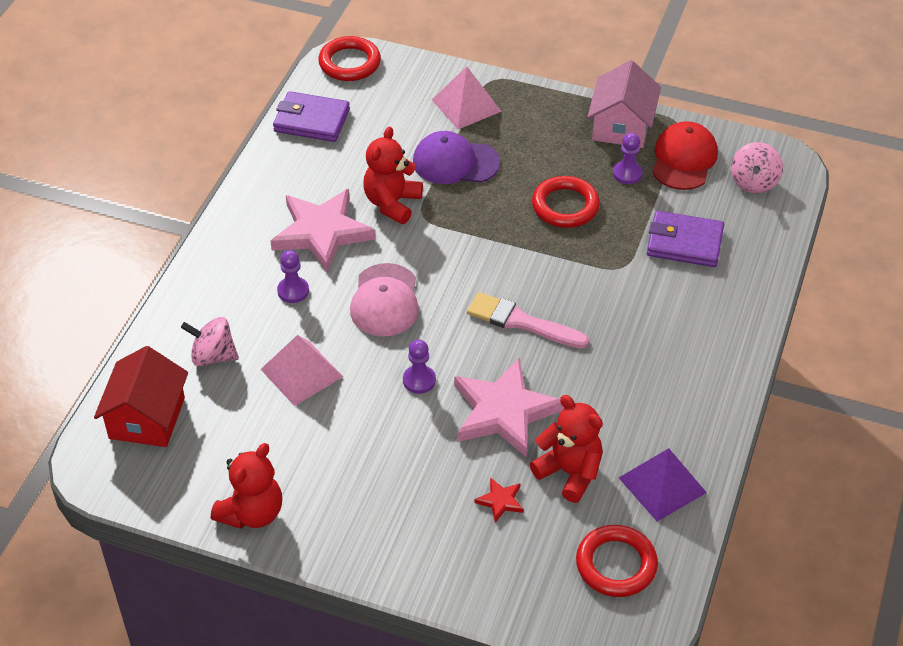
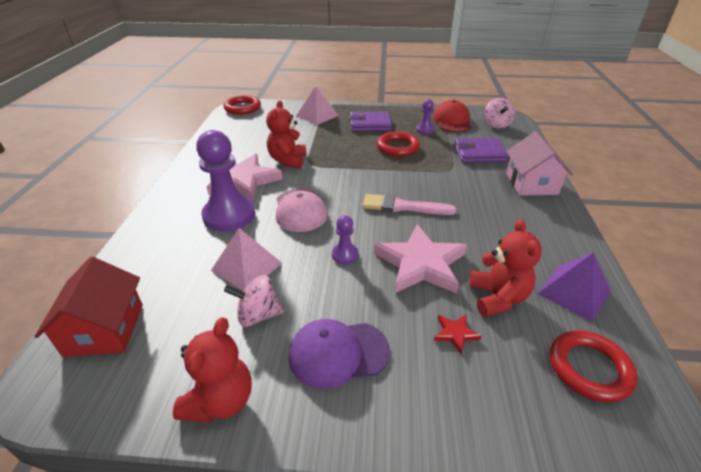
camera: 15 degrees left, 10 degrees down
(213, 356) = (168, 268): pink spinning top -> pink spinning top (258, 315)
(293, 291) = (229, 215): purple pawn -> purple pawn, size x2.12
(311, 121) = (224, 132): purple wallet -> purple wallet (370, 124)
(455, 162) = (321, 138): purple cap -> purple cap (338, 353)
(569, 472) = (497, 298): red teddy bear -> red teddy bear turned 60 degrees clockwise
(621, 126) = (409, 113): pink house -> pink house (531, 183)

